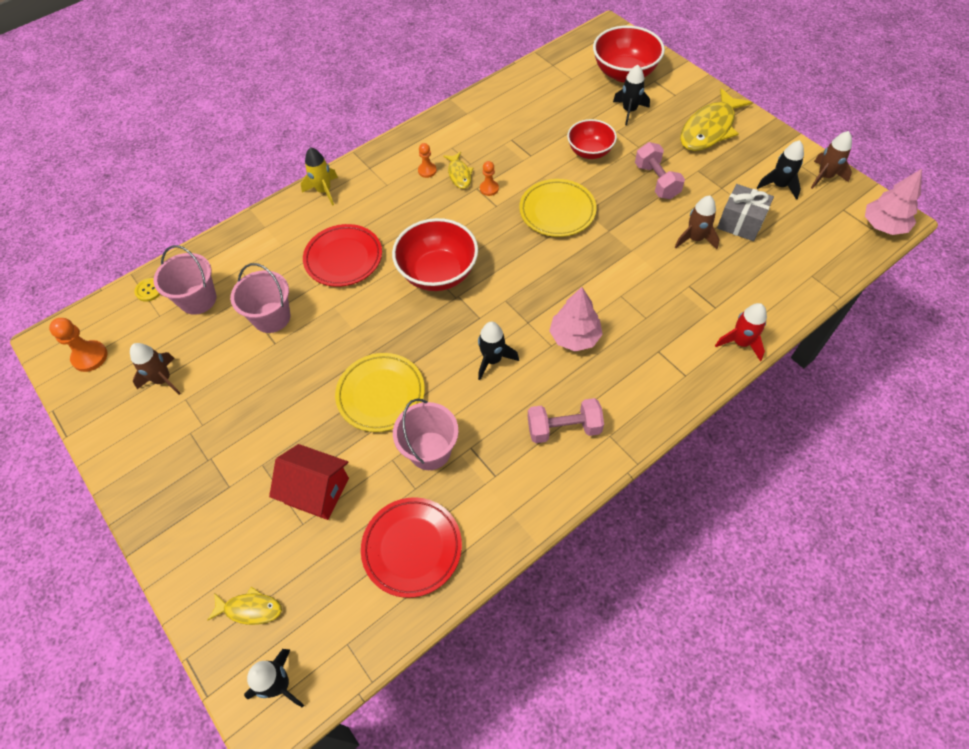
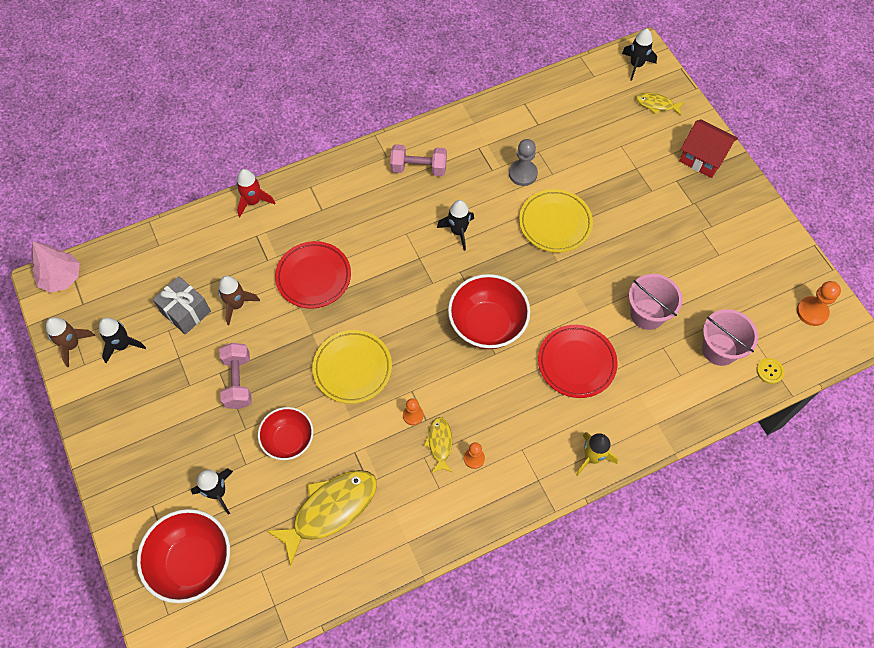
camera: 170 degrees left, 5 degrees up
(163, 380) = (740, 275): brown rocket -> none
(317, 491) = (610, 164): red house -> red house (702, 158)
(412, 548) = (546, 116): red plate -> red plate (313, 277)
(430, 451) = (523, 174): pink bucket -> grey pawn
(574, 337) = (384, 236): pink tree -> none
(709, 129) = (145, 440): yellow fish -> yellow fish (330, 510)

